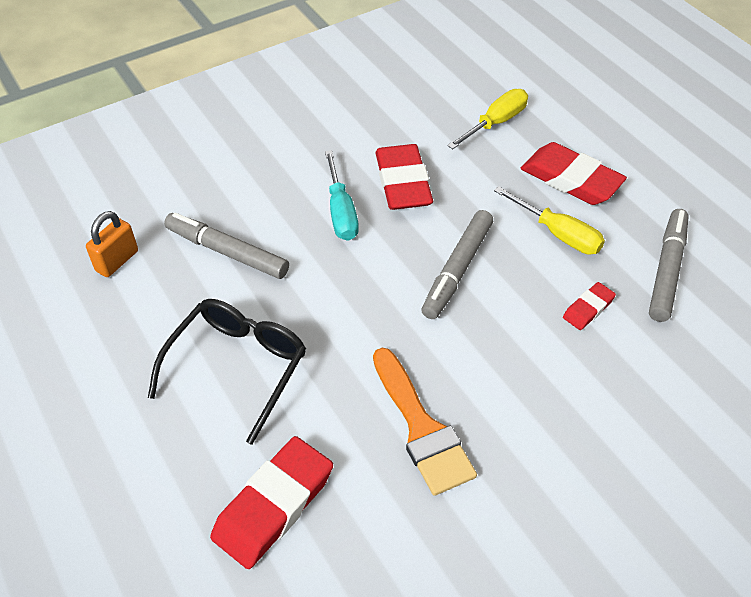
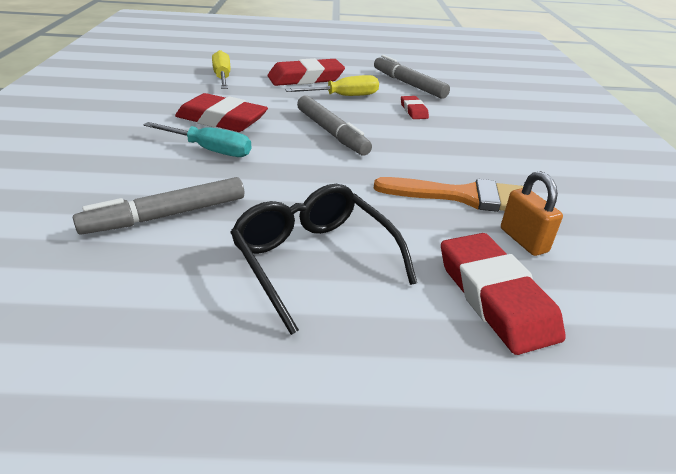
camera: 60 degrees left, 15 degrees down
(117, 261) = (61, 290): orange padlock -> orange padlock (523, 240)

